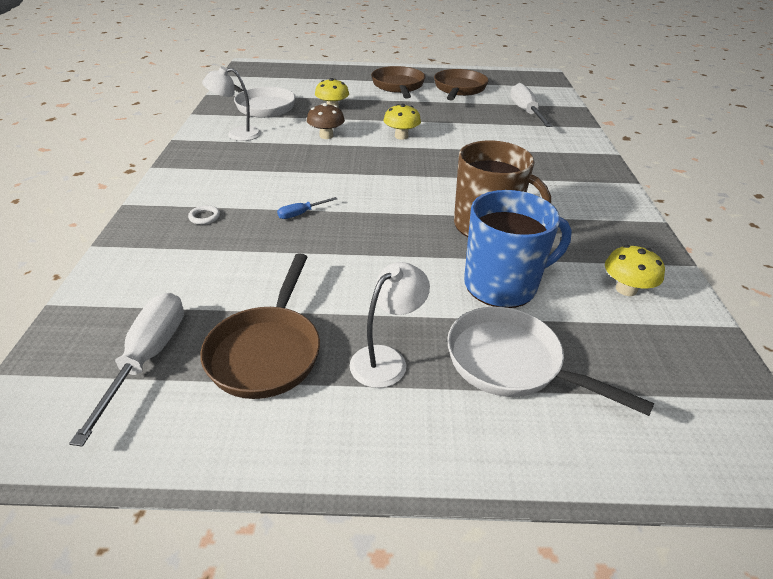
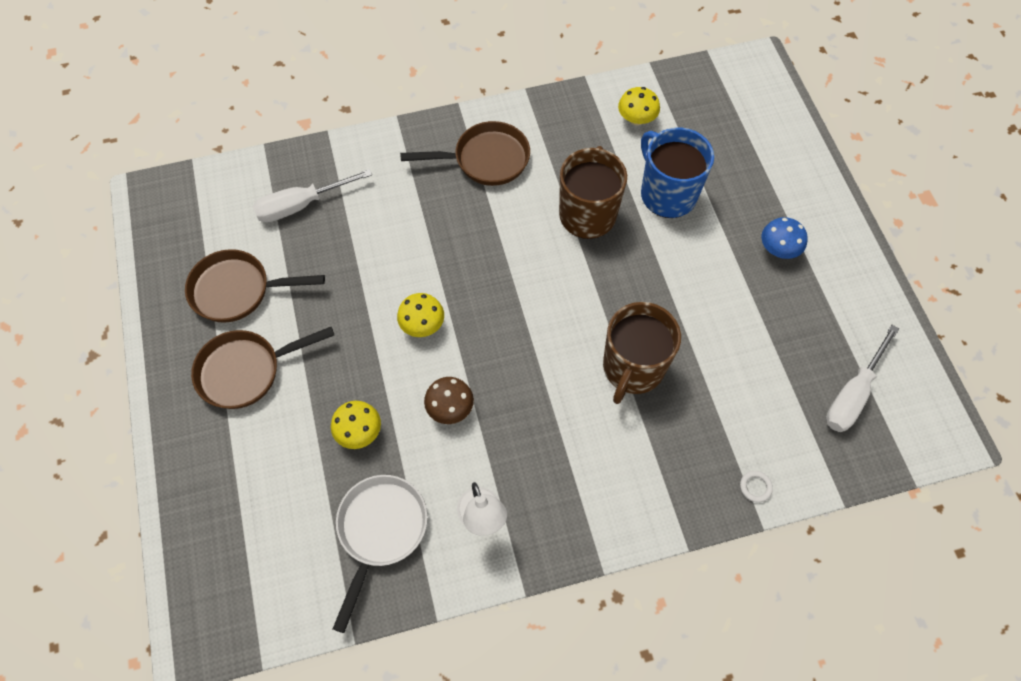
camera: 105 degrees left, 25 degrees up
(147, 358) = (852, 394): white screwdriver -> white screwdriver turned 45 degrees counterclockwise
(204, 217) = (675, 452): white ring -> white ring (755, 487)
(267, 351) = (808, 322): brown pan -> brown pan (485, 159)
(301, 214) = (632, 368): blue screwdriver -> brown mug
(386, 359) = (778, 249): white lamp -> blue mushroom
(511, 363) = (746, 180): white pan -> none

